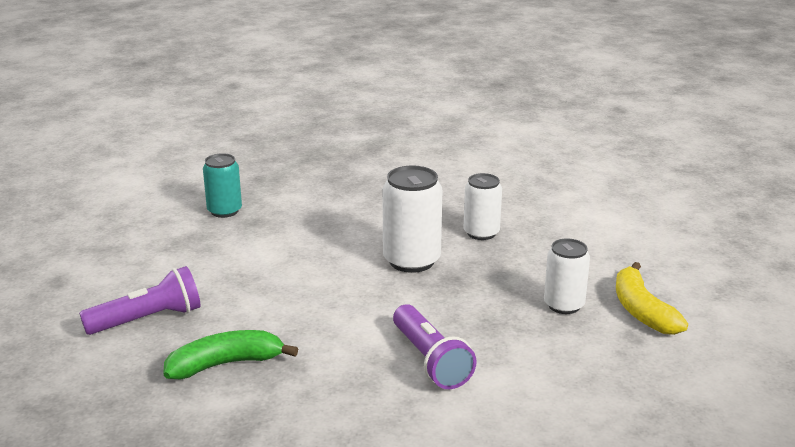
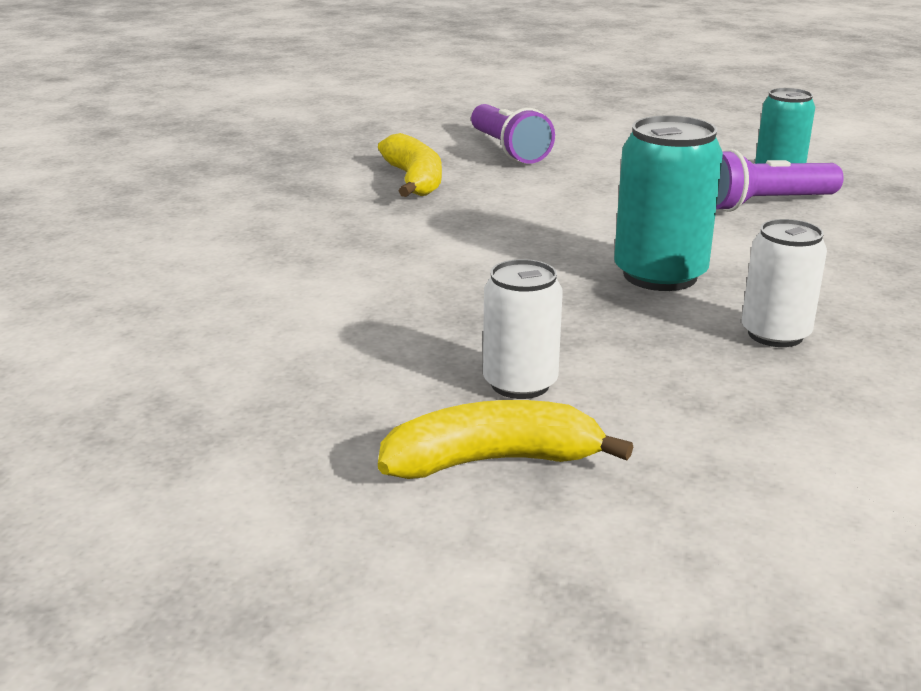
camera: 95 degrees right, 0 degrees up
(225, 364) = (414, 180): green banana -> yellow banana
(411, 260) = (660, 275): white can -> turquoise can
(431, 360) = (387, 275): purple flashlight -> purple flashlight (765, 204)

